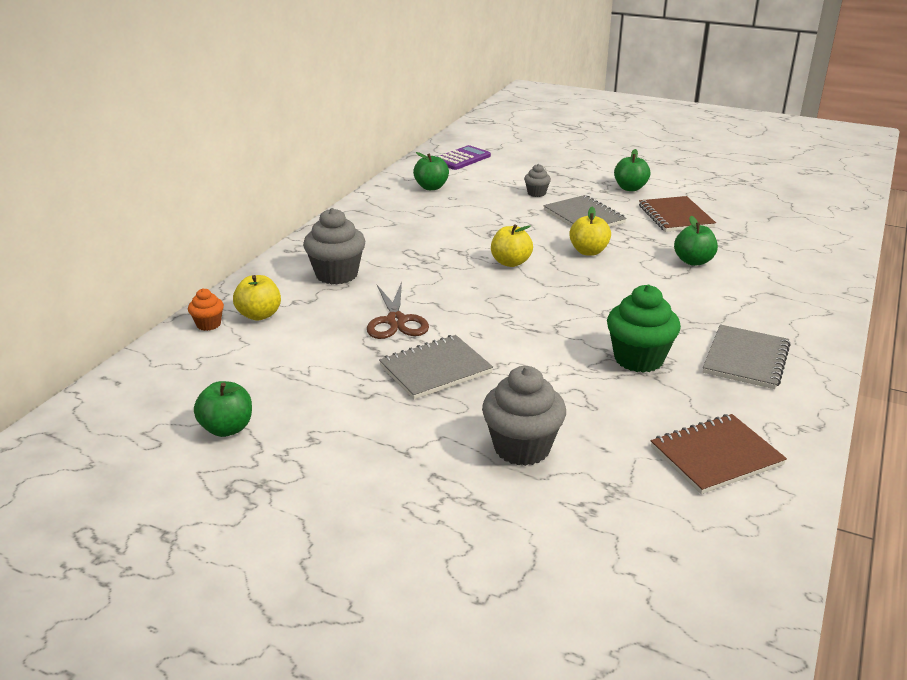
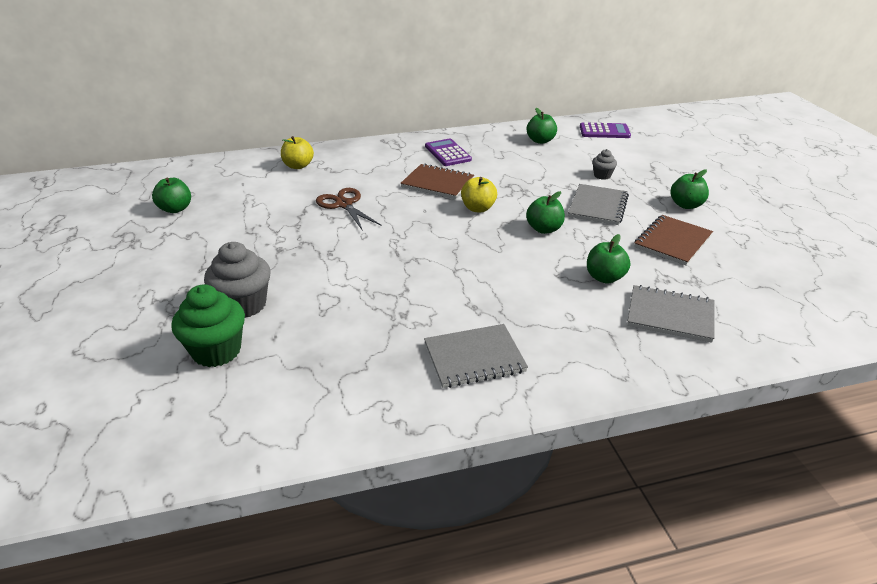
camera: 50 degrees right, 5 degrees up
(208, 324) = (271, 158): orange cupcake -> none
(336, 274) = (374, 165): grey cupcake -> none
(379, 232) = (447, 153): none -> purple calculator
(396, 321) = (344, 204): brown scissors -> brown scissors turned 105 degrees clockwise
(435, 369) = (303, 240): grey notebook -> grey notebook (670, 315)
(588, 251) = (544, 229): yellow apple -> green apple
(638, 359) = (410, 308): green cupcake -> green cupcake (217, 351)
(716, 456) = (312, 390): brown notebook -> brown notebook (437, 183)

